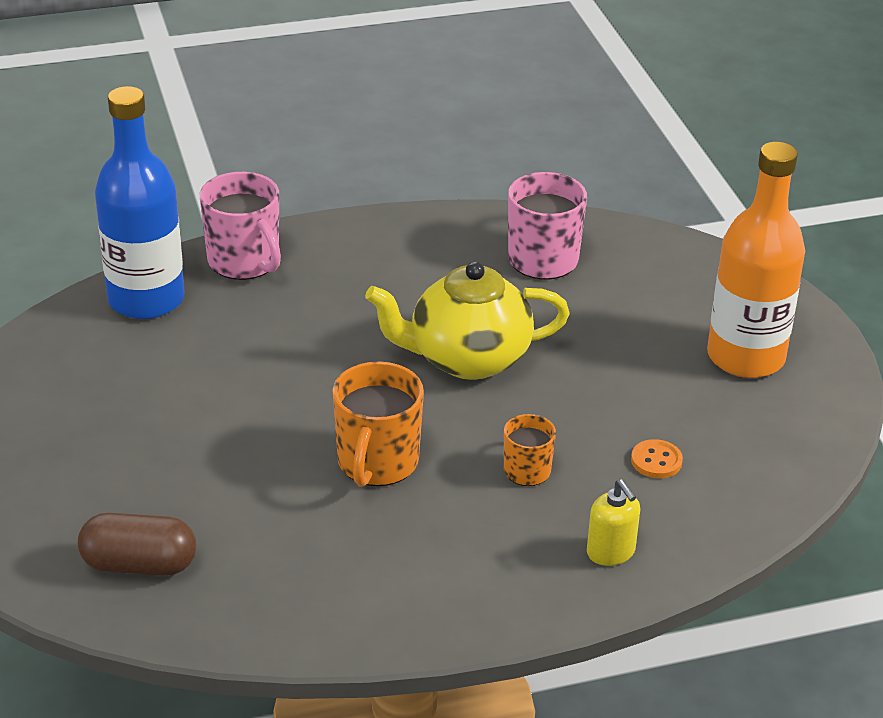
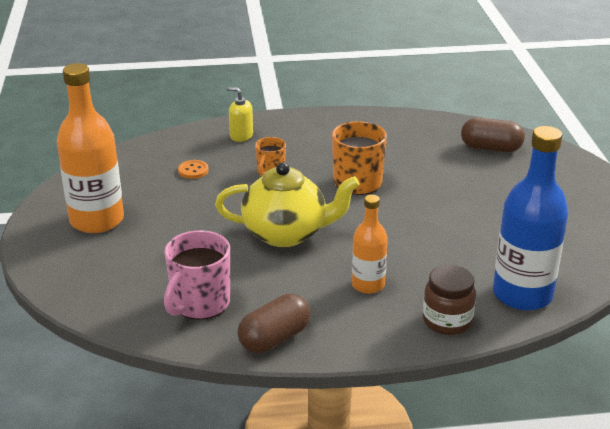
camera: 170 degrees left, 5 degrees down
(244, 261) = (447, 321): pink mug -> brown jar
(343, 296) = (368, 285): none -> orange bottle
(442, 228) = (274, 338): none -> brown capsule
(611, 552) = (241, 136): yellow soap dispenser -> yellow soap dispenser turned 45 degrees counterclockwise

